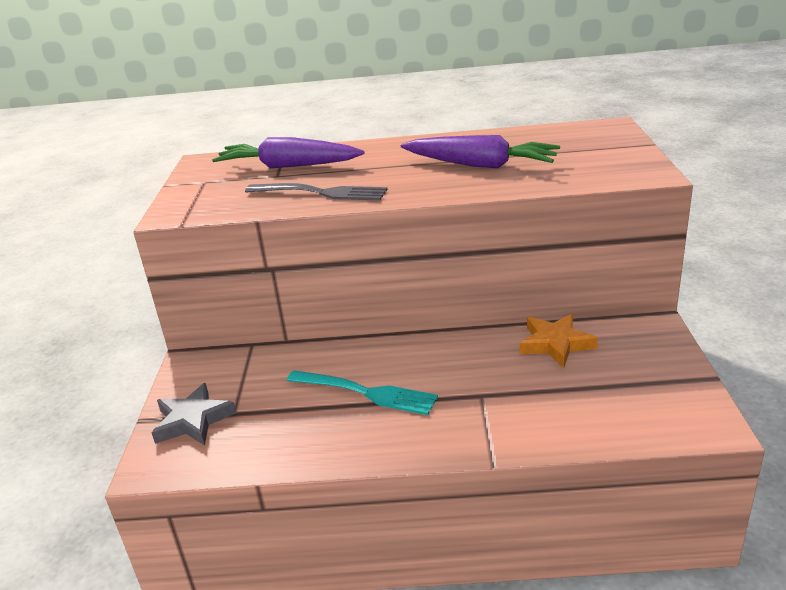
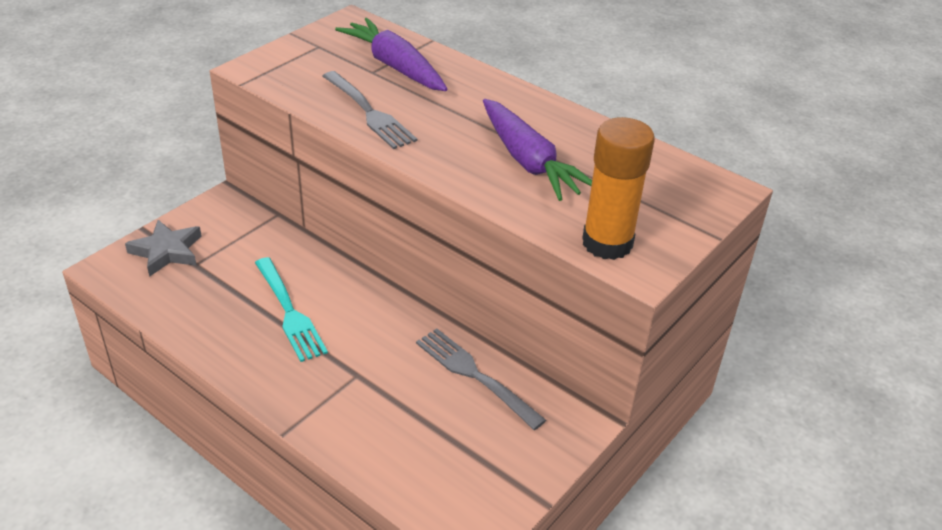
camera: 35 degrees right, 10 degrees up
(555, 344) = (476, 376): orange star -> grey fork
(607, 173) = (607, 243): none -> orange glue stick

